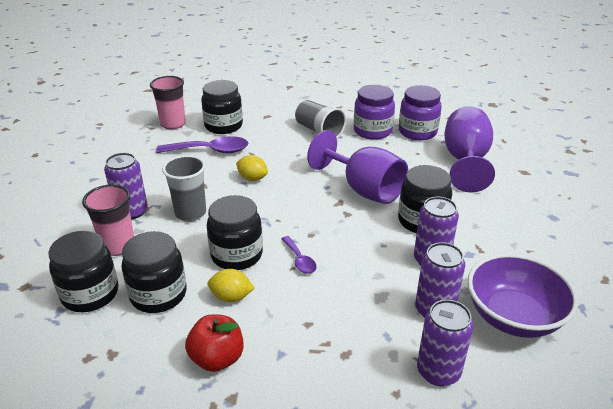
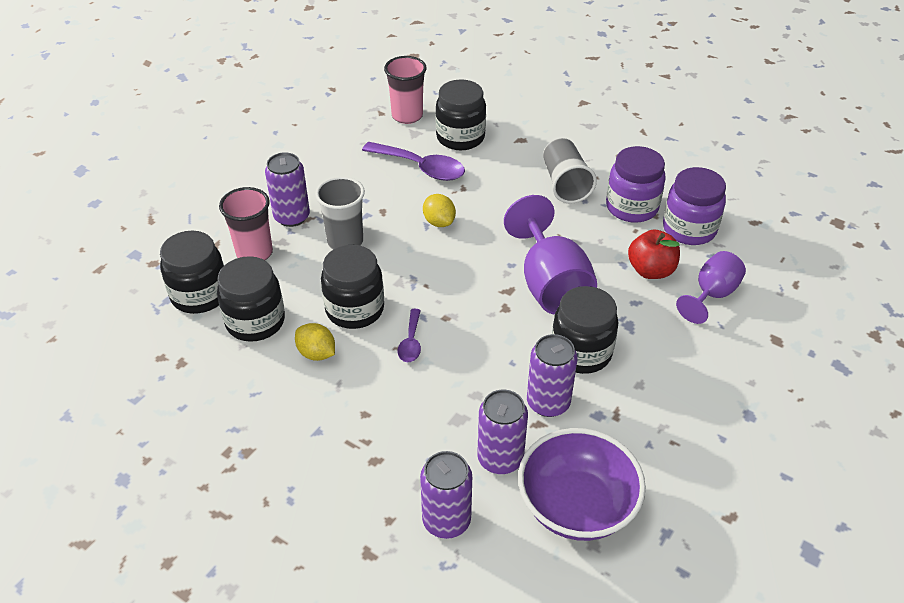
camera: 30 degrees right, 10 degrees up
(217, 358) = (261, 409): red apple -> red apple (651, 270)
(465, 161) = (711, 295): purple goblet -> purple goblet, size x0.61

